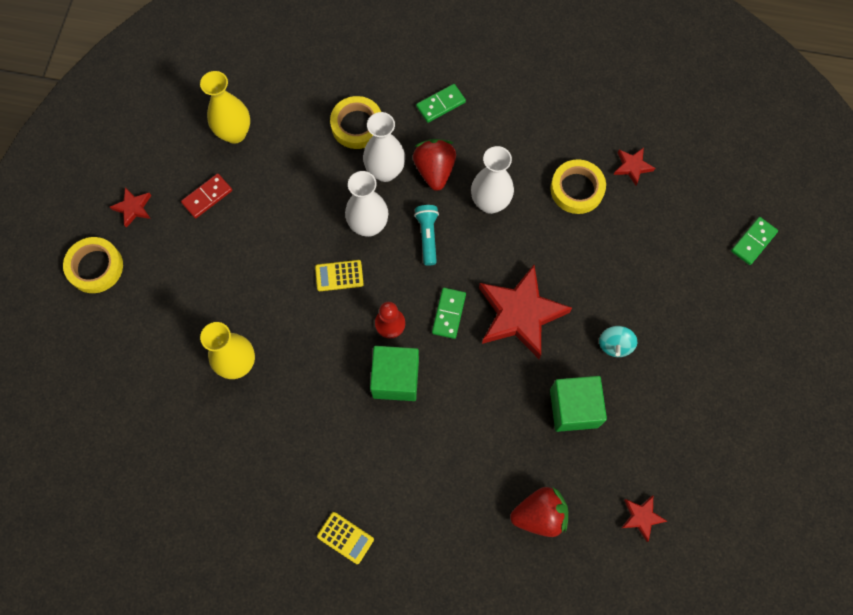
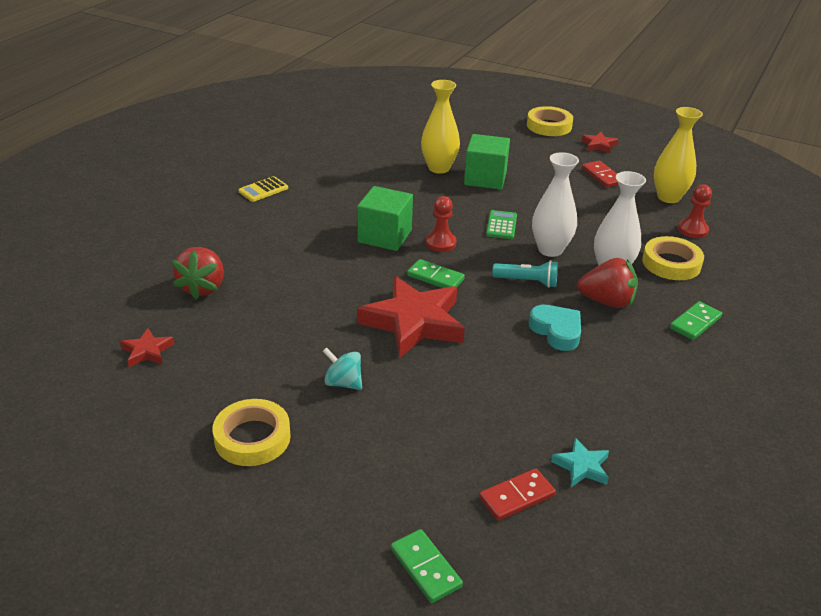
camera: 105 degrees right, 35 degrees down
(292, 110) = (692, 230): none -> red pawn
(339, 276) = (501, 225): yellow calculator -> green calculator
(440, 104) = (695, 323): green domino -> green domino turned 60 degrees clockwise
(490, 203) = (556, 331): white vase -> turquoise heart
(574, 408) = (290, 334): green cube -> green cube (485, 178)
(577, 189) = (558, 404): yellow tape -> yellow tape (252, 438)
(632, 167) = (582, 466): red star -> turquoise star
(675, 201) = (517, 497): none -> red domino

